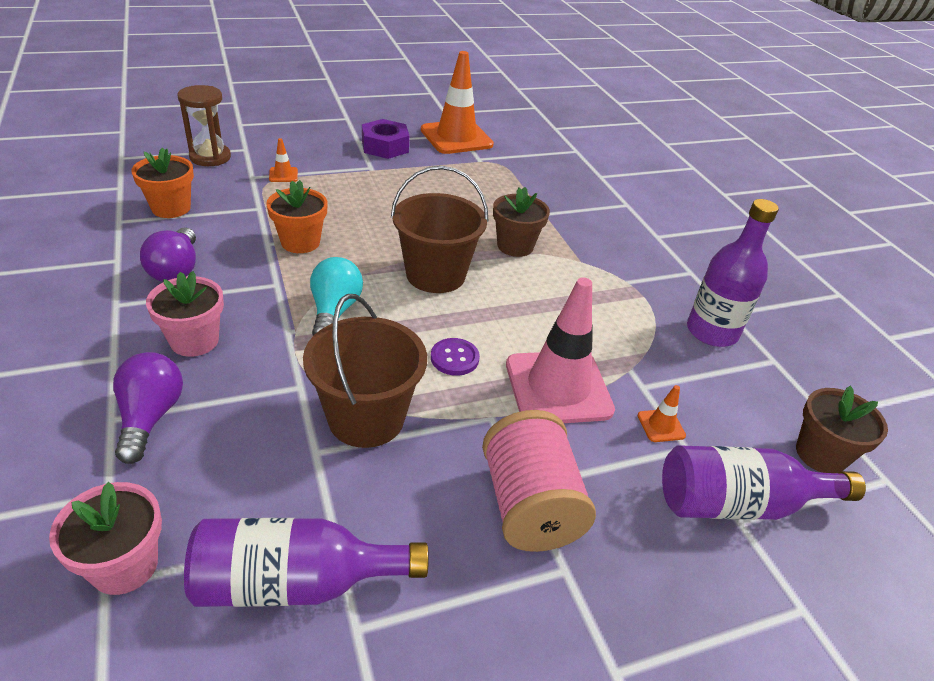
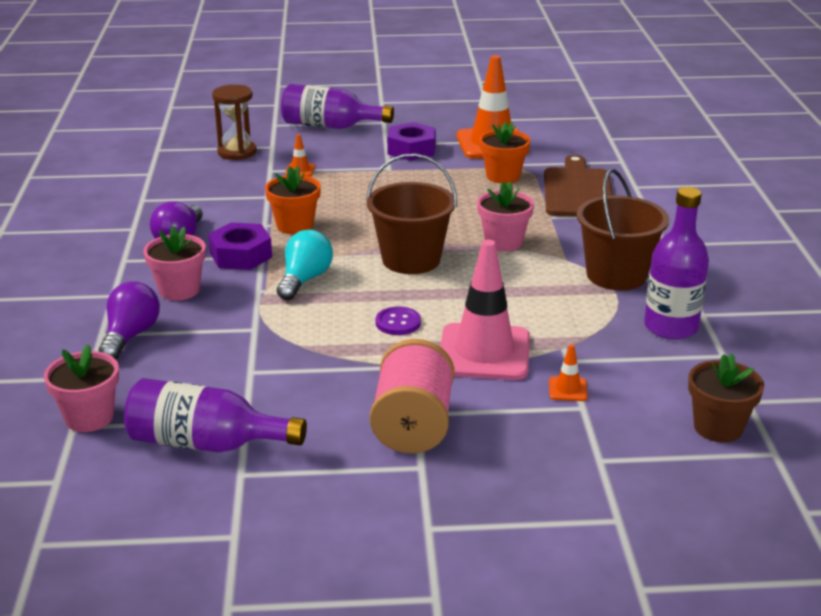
camera: 20 degrees right, 10 degrees down
(171, 208) = (189, 192): orange flower pot -> orange flower pot (503, 176)
(253, 285) = (241, 255): none -> purple nut
(366, 418) = (301, 355): brown bucket -> brown bucket (616, 275)
(515, 246) = (503, 242): brown flower pot -> pink flower pot
(554, 184) = (577, 191): none -> brown cutting board
(738, 504) = (607, 449): purple bottle -> purple bottle (330, 126)

